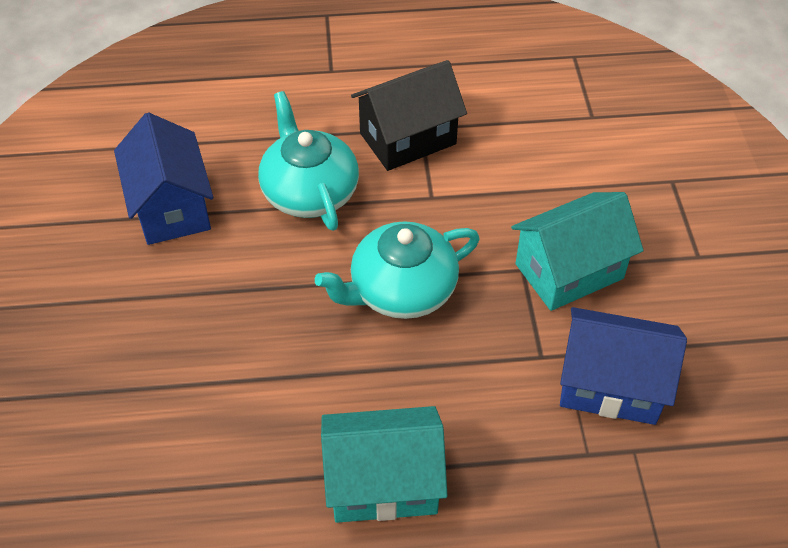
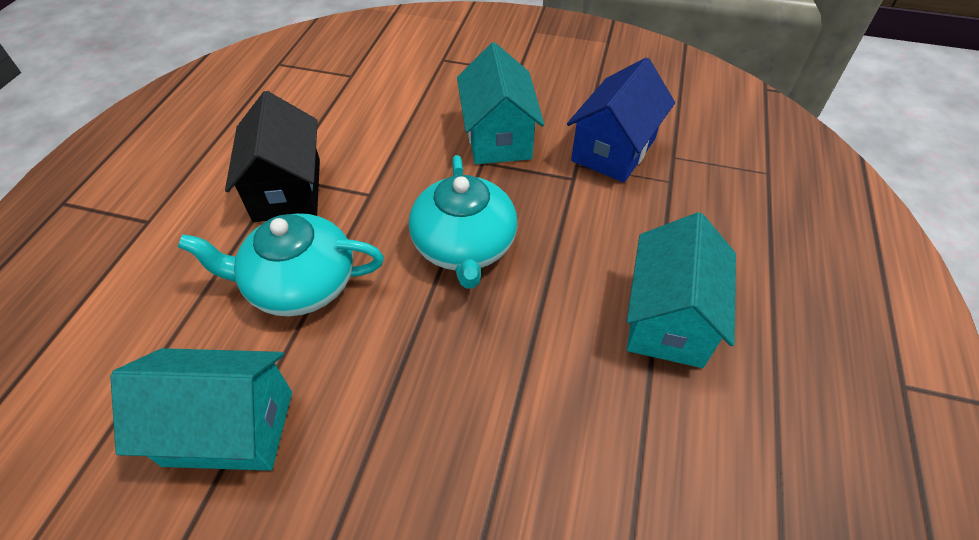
camera: 70 degrees left, 0 degrees up
(171, 207) = (229, 428): blue house -> turquoise house

